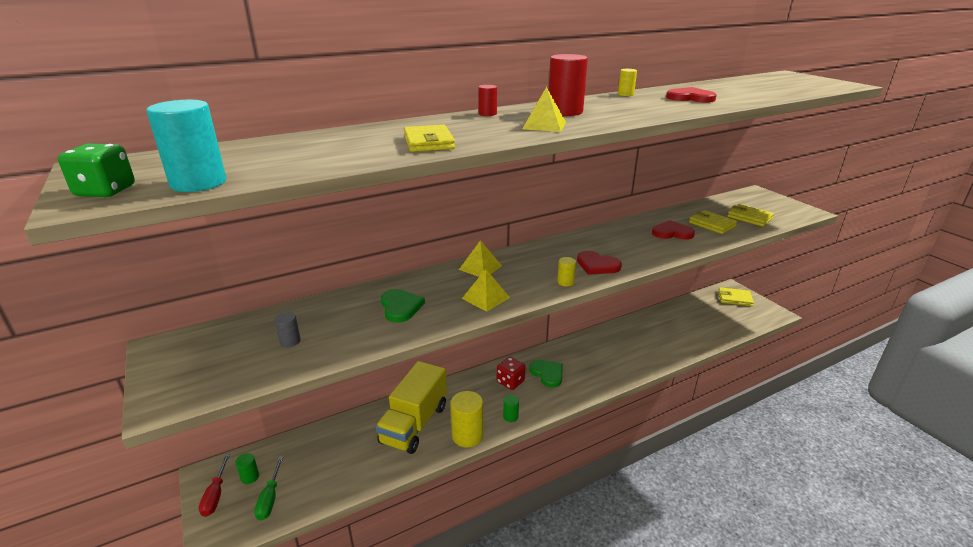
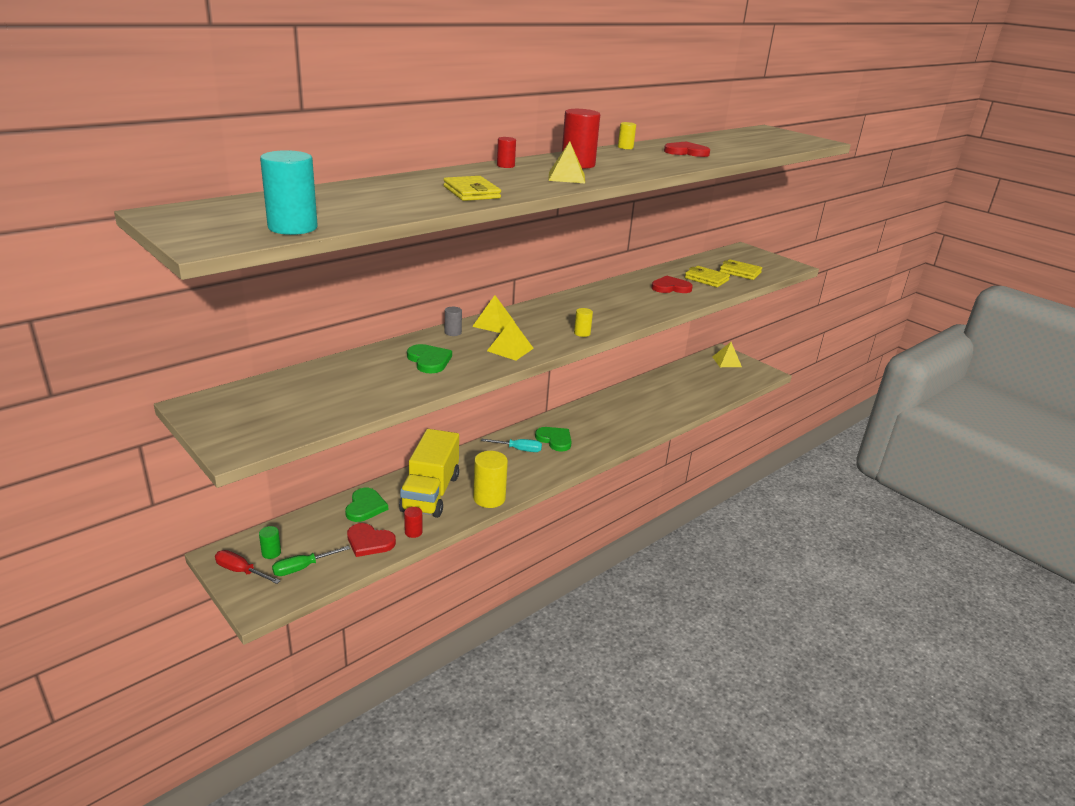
camera: 15 degrees left, 0 degrees up
(105, 191) = (212, 235): green dice -> none
(215, 495) = (241, 571): red screwdriver -> red screwdriver turned 135 degrees clockwise
(270, 498) = (302, 568): green screwdriver -> green screwdriver turned 75 degrees clockwise
(290, 341) = (332, 394): grey cylinder -> grey cylinder (453, 332)
(351, 433) = (365, 507): none -> green heart
(384, 468) = (413, 532): none -> red cylinder
(510, 382) = (519, 449): red dice -> turquoise screwdriver
(510, 416) = (528, 479): green cylinder -> none
(597, 265) = (607, 318): red heart -> red heart (369, 542)
(734, 299) = (727, 361): yellow wallet -> yellow pyramid

